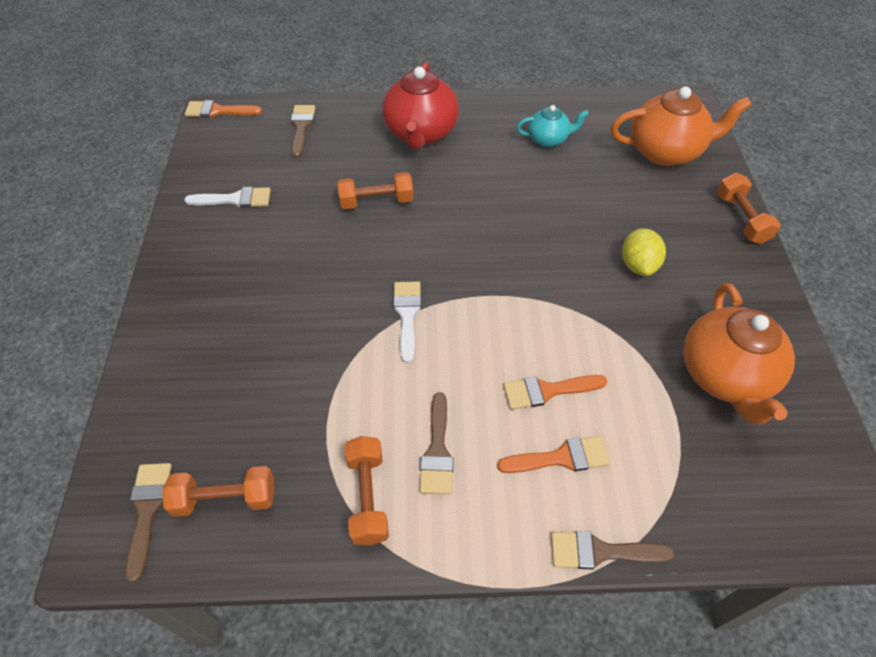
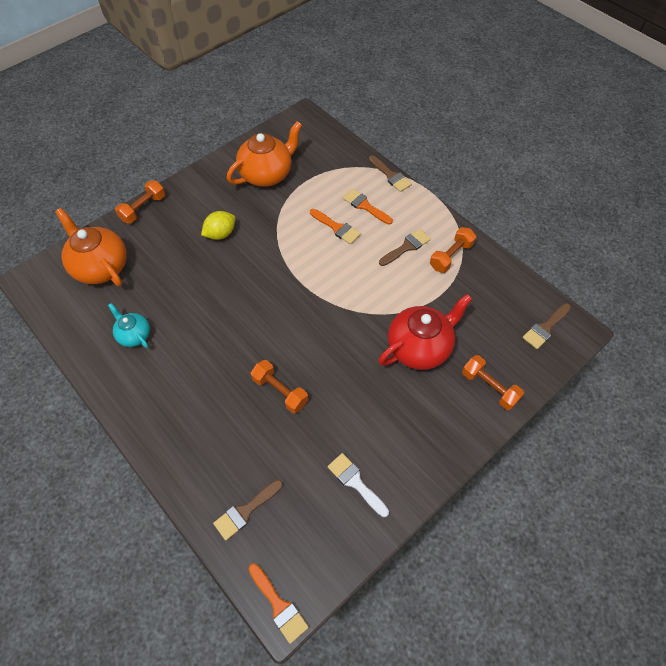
camera: 130 degrees left, 5 degrees up
(225, 498) = (508, 304): orange dumbbell -> orange dumbbell (489, 387)
(407, 315) = (349, 309): white brush -> none
(420, 133) = (187, 418): red teapot -> red teapot (419, 347)

